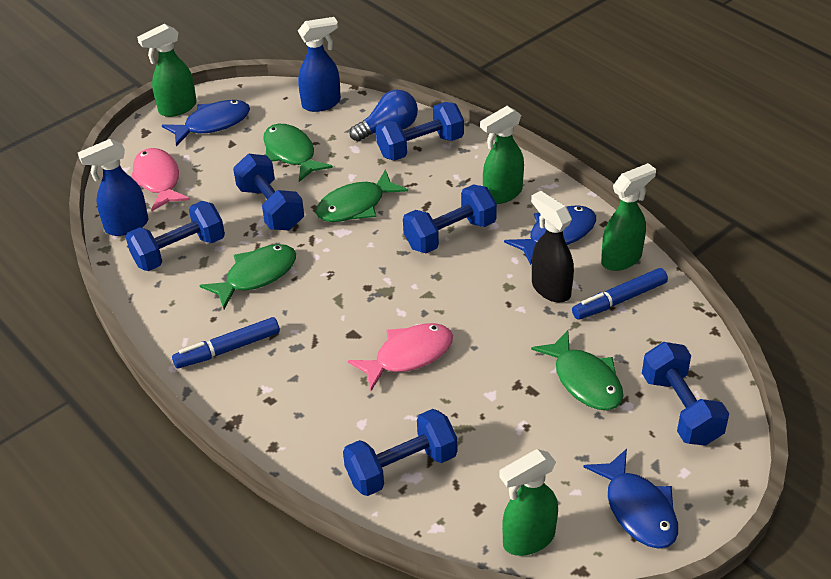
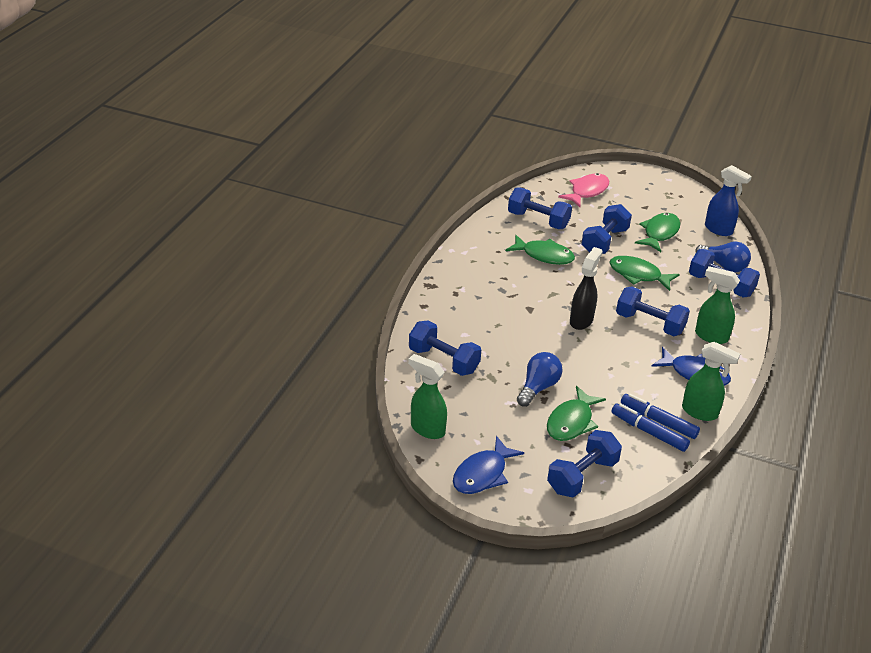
camera: 60 degrees right, 5 degrees down
(126, 226) = (540, 194): blue spray bottle -> none
(177, 108) = (654, 175): green spray bottle -> none
(212, 124) = (655, 193): blue fish -> none
(228, 349) = (480, 264): blue marker -> blue marker (649, 432)
(408, 356) = (530, 337): pink fish -> none
(507, 387) = (538, 387): none -> blue light bulb
(550, 288) = (640, 384): black spray bottle -> black spray bottle (581, 320)

